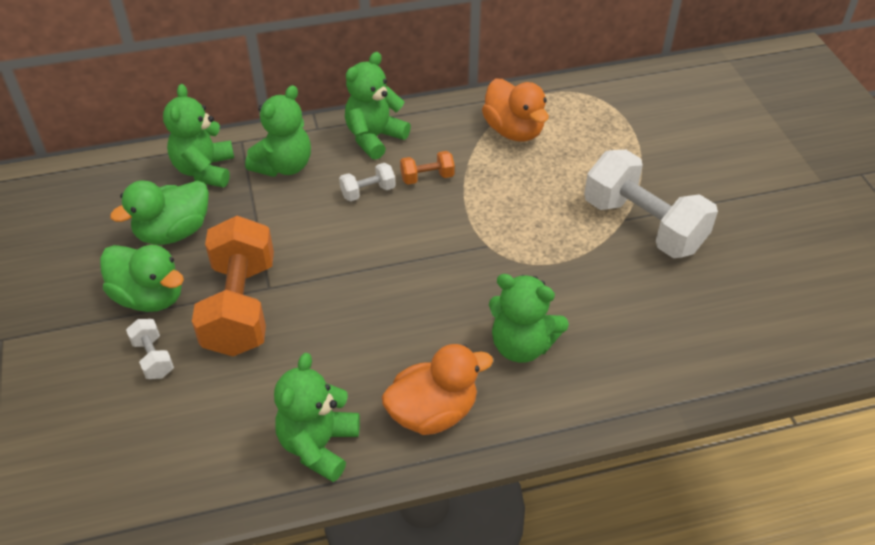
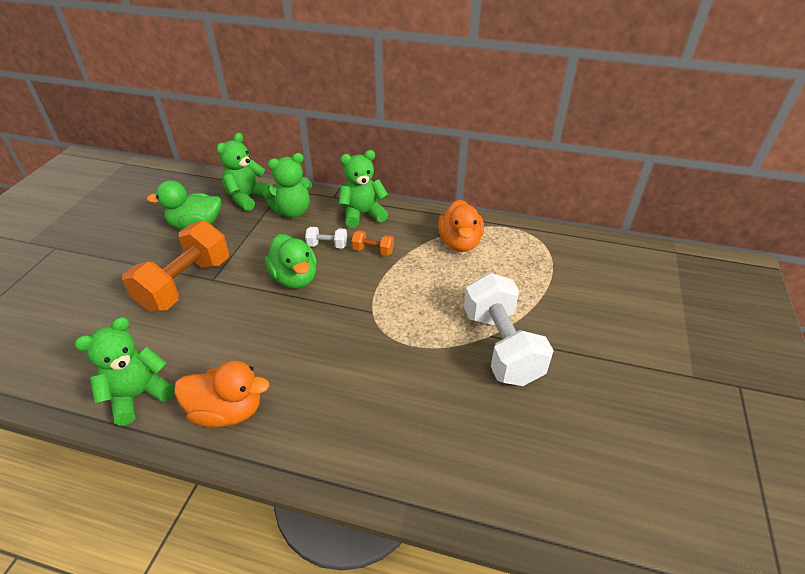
camera: 30 degrees right, 5 degrees down
(150, 297) = (146, 257): green duck -> green duck (295, 278)
(153, 358) = (111, 293): white dumbbell -> none
(522, 345) = (331, 393): green teddy bear -> none

